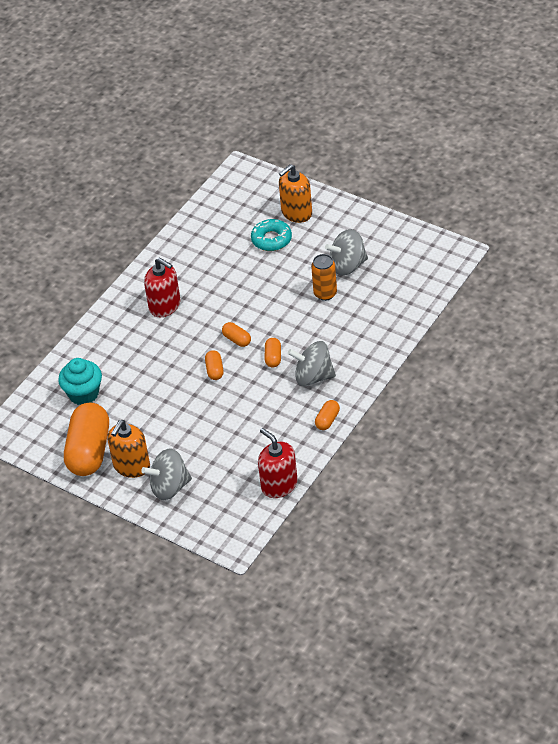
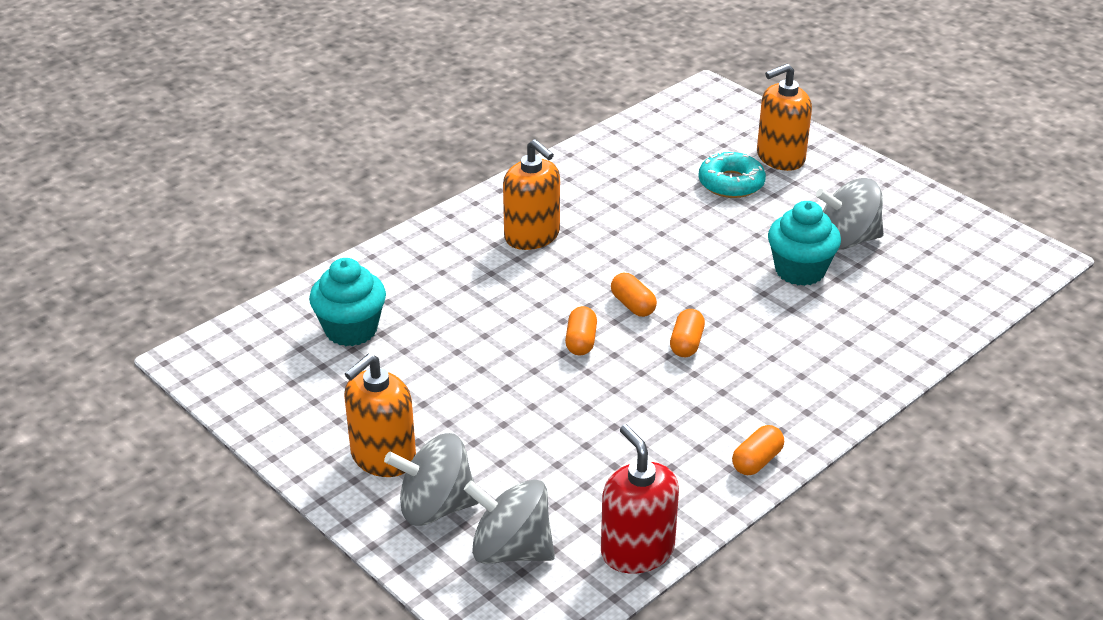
camera: 10 degrees right, 10 degrees down
(89, 451) = (321, 417): orange capsule -> none
(165, 306) = (532, 236): red soap dispenser -> orange soap dispenser
(313, 377) = (748, 387): grey spinning top -> grey spinning top (511, 550)
(325, 293) = (800, 271): orange can -> turquoise cupcake

